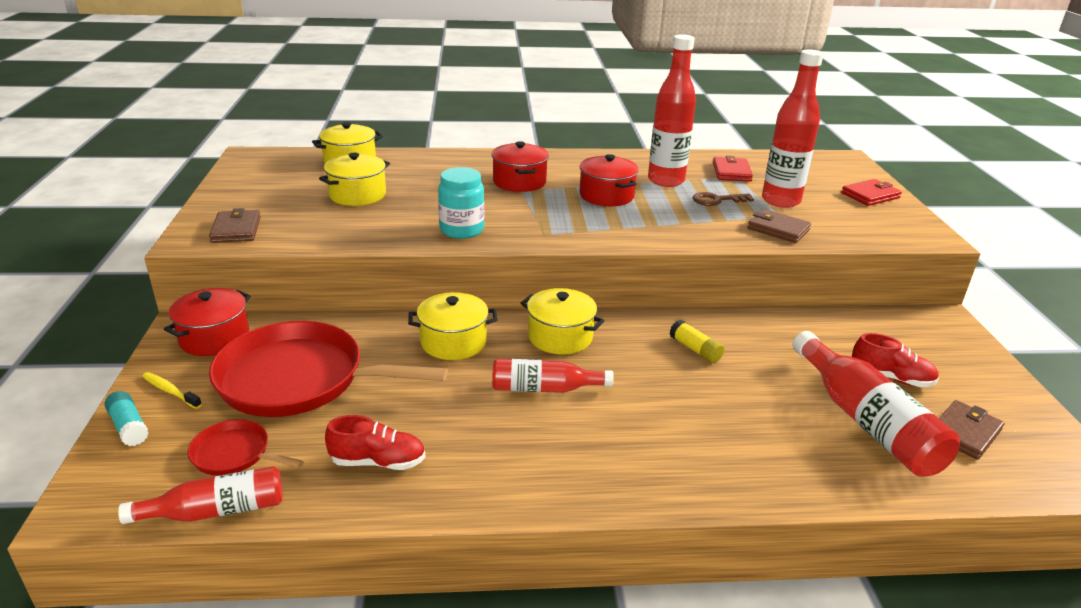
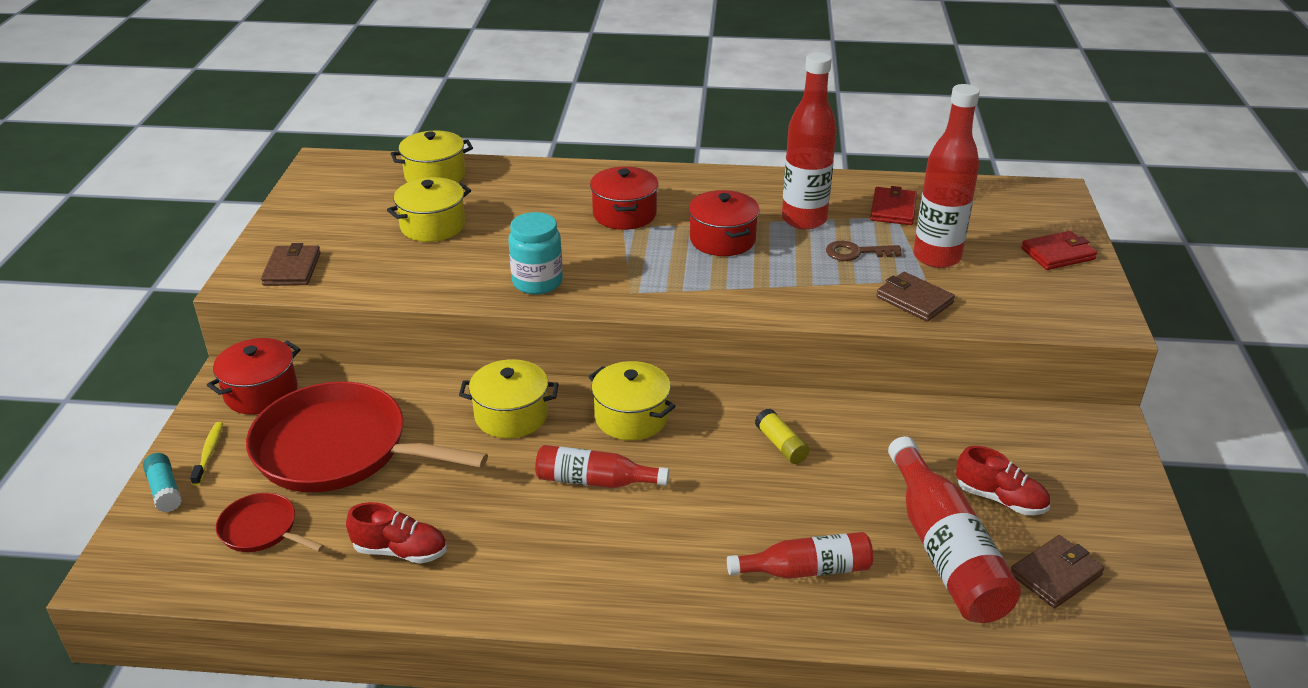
camera: 10 degrees right, 5 degrees up
(170, 391) = (209, 453): yellow toothbrush -> yellow toothbrush turned 45 degrees clockwise
(216, 511) = (235, 588): red bottle -> red bottle (806, 570)

